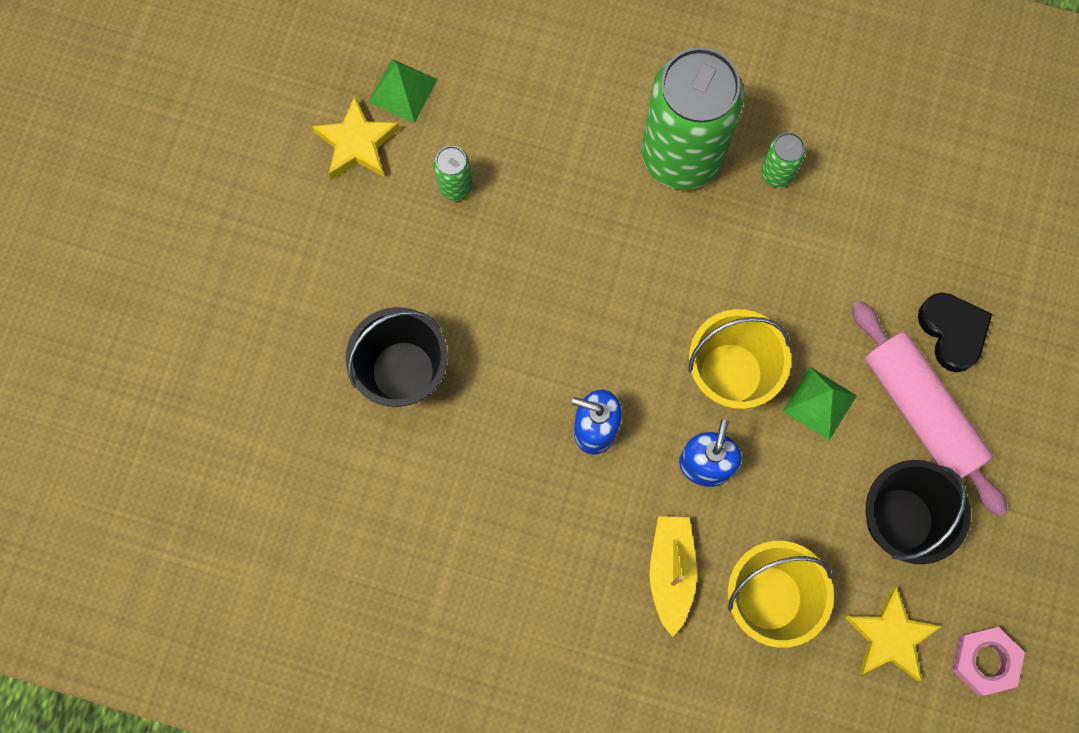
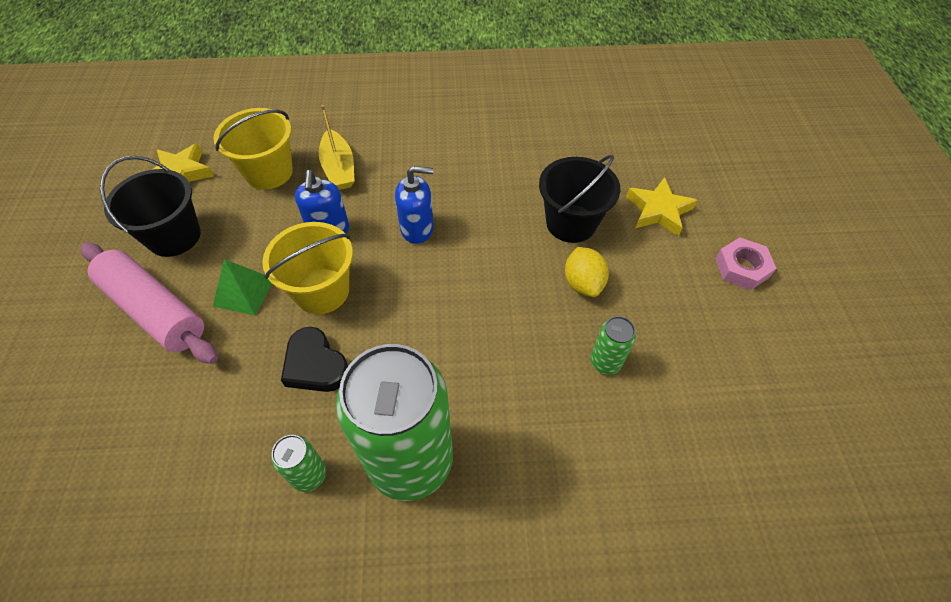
camera: 160 degrees right, 20 degrees down
(357, 143) = (708, 370): yellow star -> yellow star (658, 210)
(403, 90) = (701, 433): green pyramid -> none
(431, 284) = (583, 283): none -> yellow lemon
(952, 332) = (123, 380): black heart -> black heart (315, 365)
(984, 661) = (112, 178): pink nut -> pink nut (742, 268)

